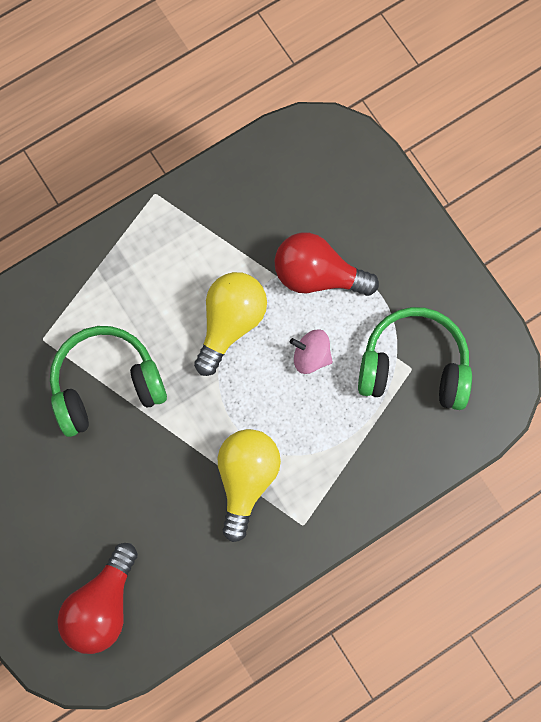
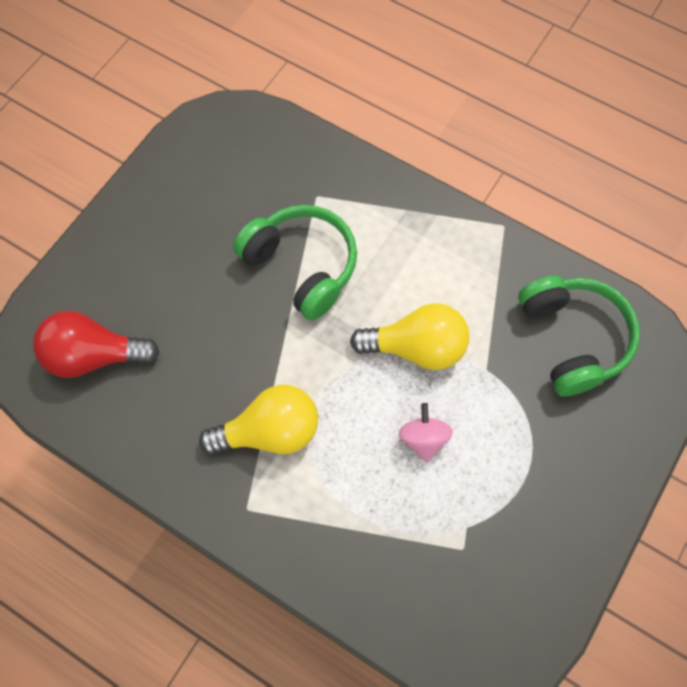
camera: 65 degrees right, 10 degrees down
(317, 275) = (509, 408): red light bulb -> none
(413, 366) = (467, 549): green headphones -> green headphones (572, 339)

